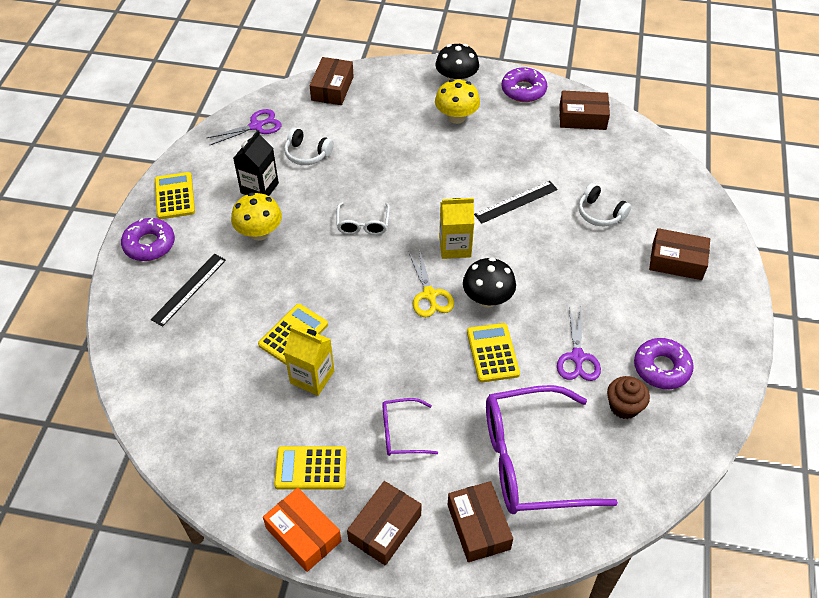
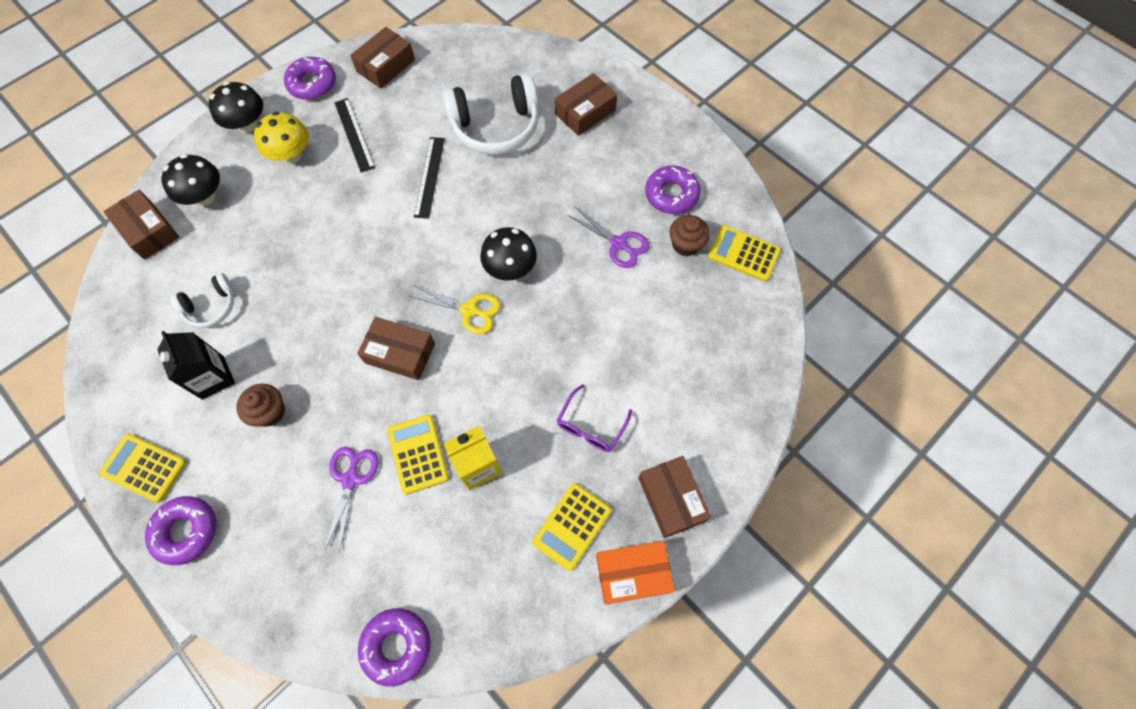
camera: 55 degrees left, 15 degrees up
(149, 409) = (396, 646): none -> purple donut
(189, 289) = (281, 522): black ruler -> black ruler (354, 134)
(256, 126) = (127, 331): purple scissors -> purple scissors (350, 479)
(259, 232) = (270, 412): yellow mushroom -> brown cupcake
(363, 224) = (344, 313): white glasses -> none
(382, 97) = (205, 196): none -> black mushroom
(455, 247) = (435, 255): yellow carton -> none
(478, 527) = (717, 423): brown box -> brown box (400, 353)
(492, 353) = (567, 302): yellow calculator -> yellow calculator (743, 254)
(530, 461) = (686, 344): purple glasses -> none
(600, 213) = (495, 127): white headphones -> white headphones, size x1.87

